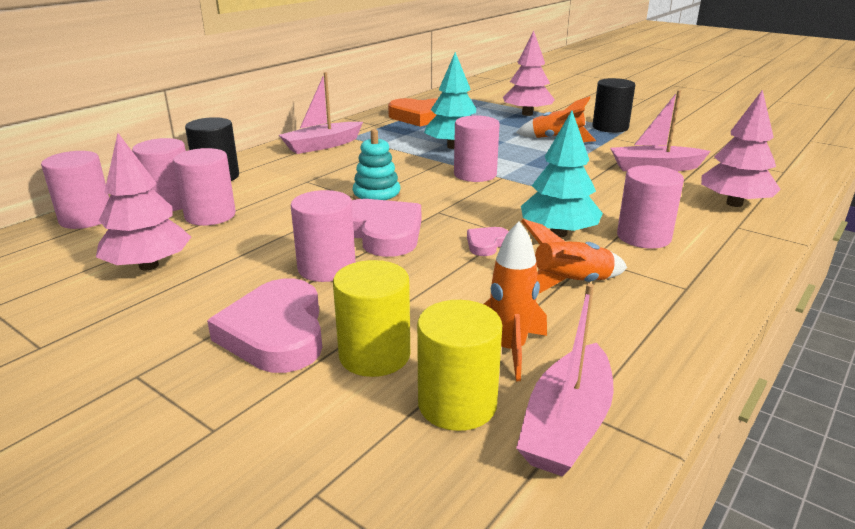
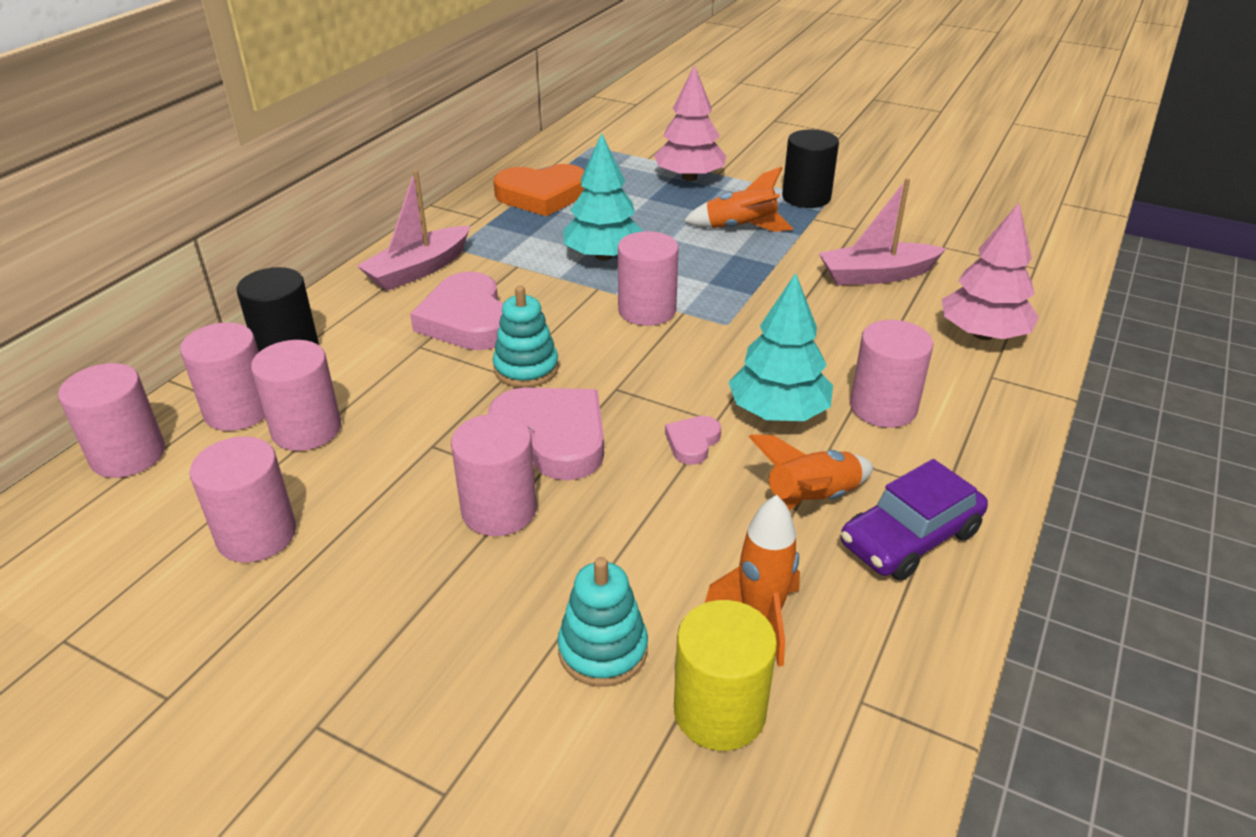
camera: 10 degrees left, 10 degrees up
(149, 265) = (257, 535): pink tree -> pink cylinder
(276, 333) = (469, 631): pink heart -> pink heart (467, 320)
(374, 355) = (603, 650): yellow cylinder -> turquoise stacking toy
(567, 425) = (847, 723): pink boat -> none
(649, 313) = (910, 538): none -> purple car

